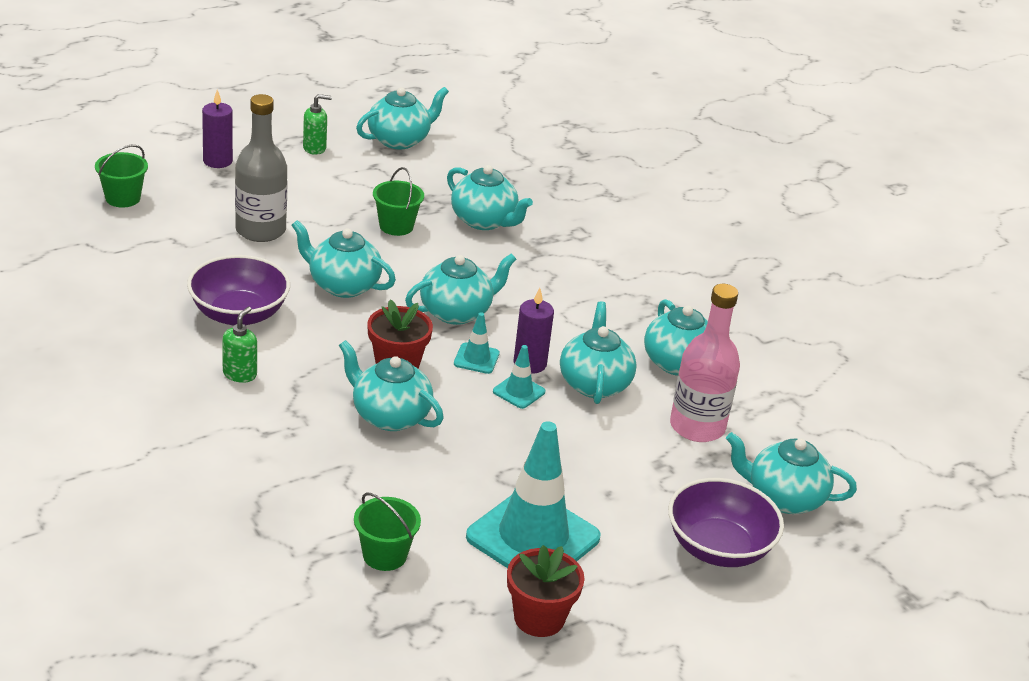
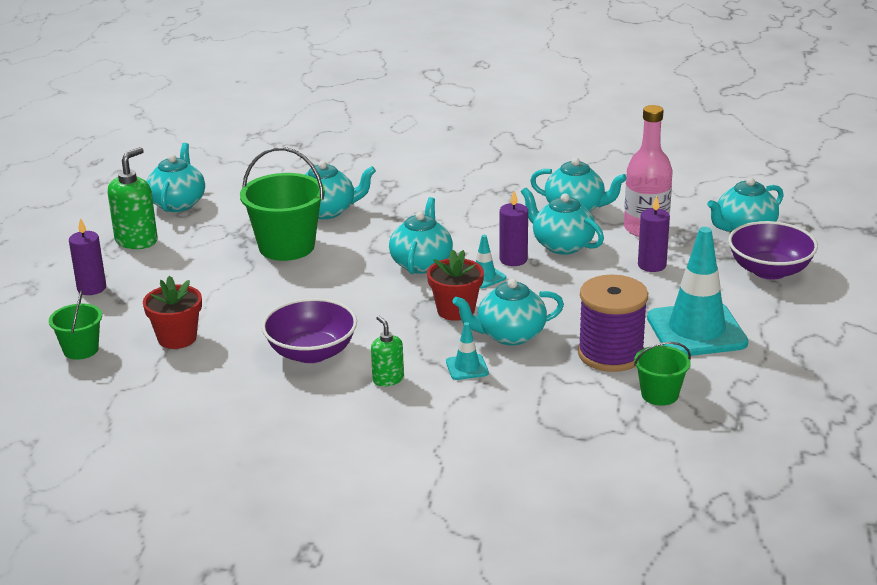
camera: 45 degrees left, 5 degrees down
(260, 230) = (214, 304): grey bottle -> none
(315, 148) = (136, 241): green soap dispenser -> green soap dispenser, size x1.66
(342, 285) = (331, 296): turquoise teapot -> none
(396, 226) = (286, 247): green bucket -> green bucket, size x1.79
(425, 494) = (610, 354): none -> purple spool
(519, 391) = (539, 275): turquoise traffic cone -> turquoise traffic cone (467, 367)
(539, 618) = (778, 360): red flower pot -> red flower pot (177, 338)
(627, 458) = (652, 265): none -> purple candle

